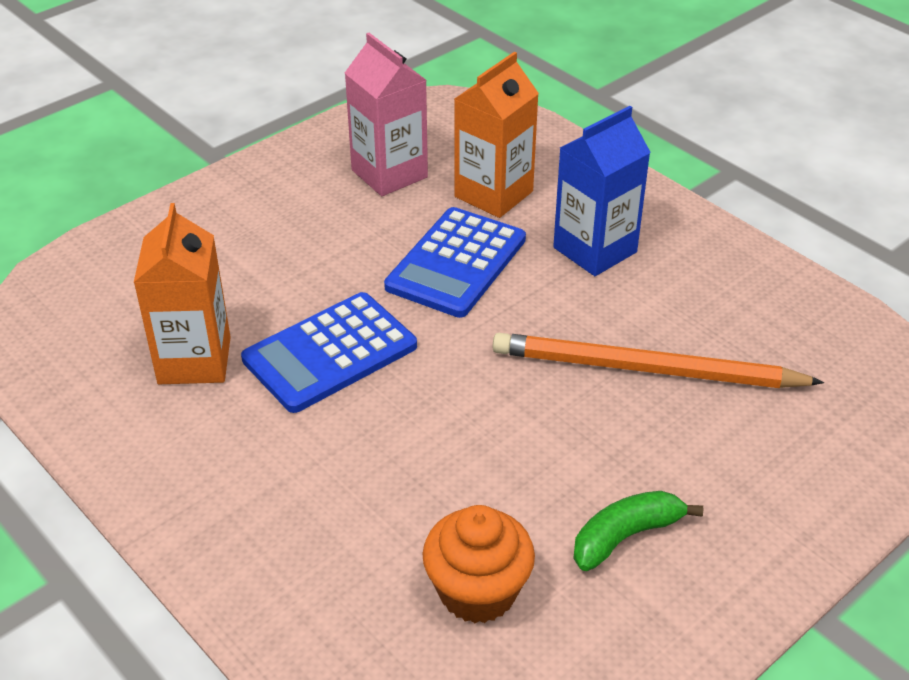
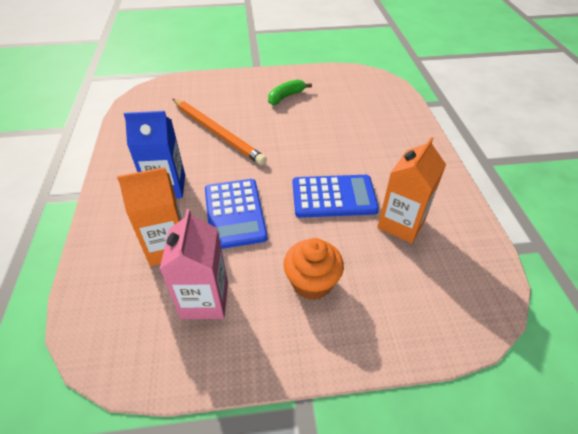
camera: 145 degrees left, 5 degrees up
(456, 263) = (234, 213): blue calculator -> blue calculator turned 105 degrees clockwise
(477, 591) = (343, 103): orange cupcake -> orange cupcake (312, 282)
(626, 536) = (286, 96): green banana -> green banana turned 135 degrees clockwise

